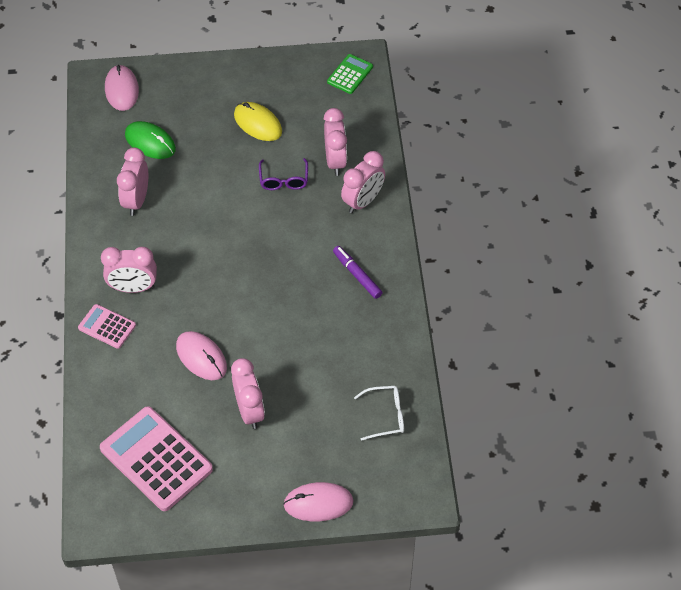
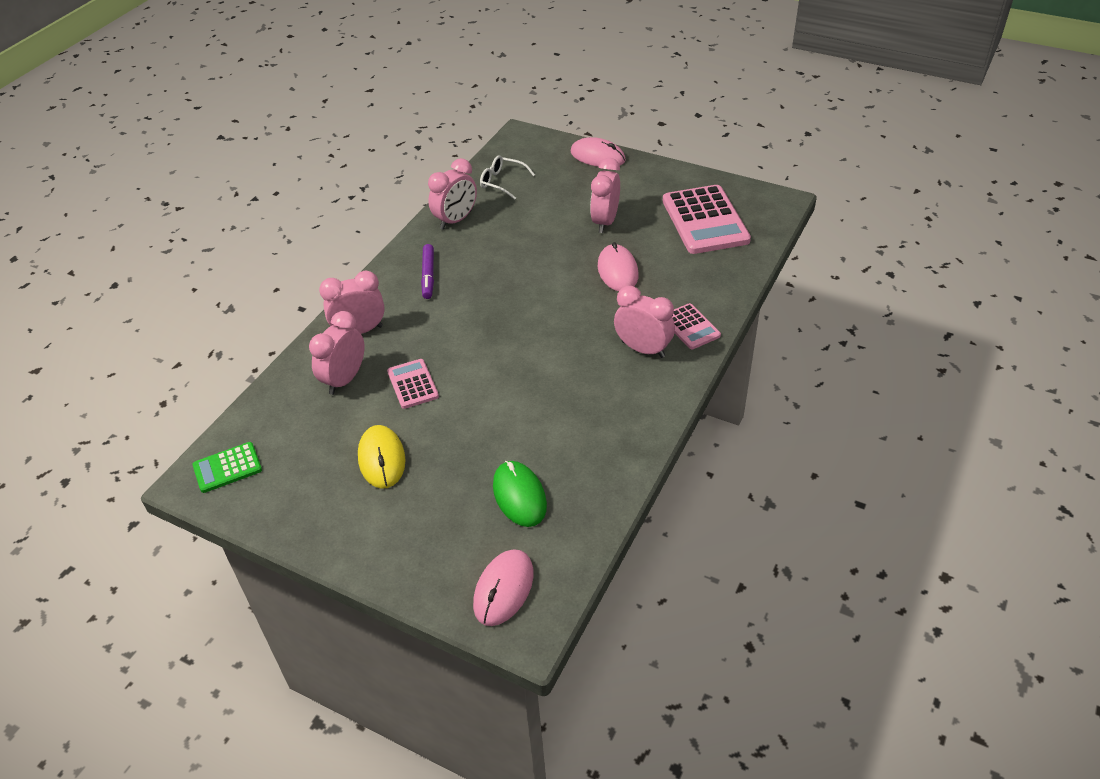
camera: 145 degrees left, 10 degrees down
(136, 201) = (583, 433): pink clock -> pink clock (456, 220)
(284, 180) = (413, 384): purple glasses -> pink calculator

